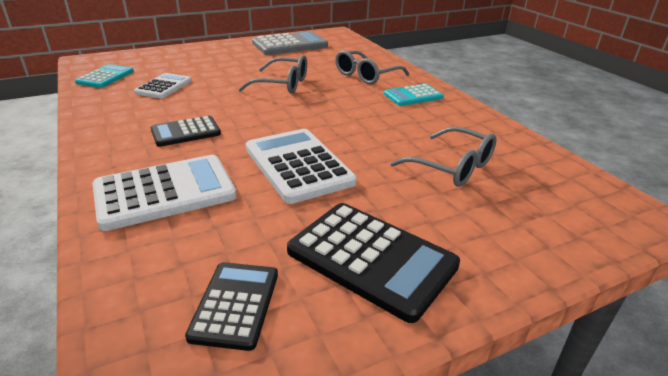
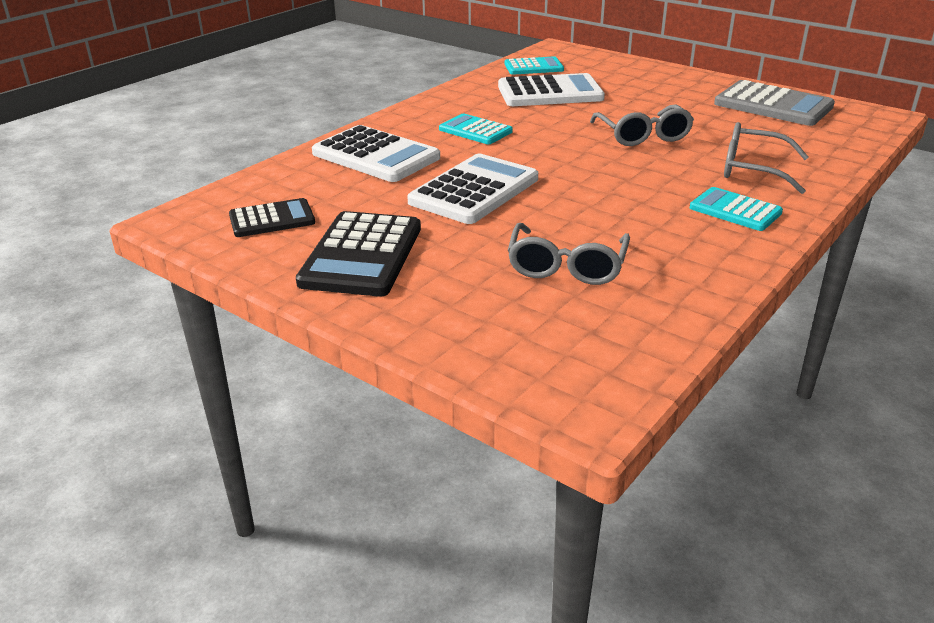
camera: 65 degrees right, 0 degrees up
(164, 87) = (550, 92): white calculator -> white calculator, size x1.65
(186, 132) = (475, 130): black calculator -> turquoise calculator

